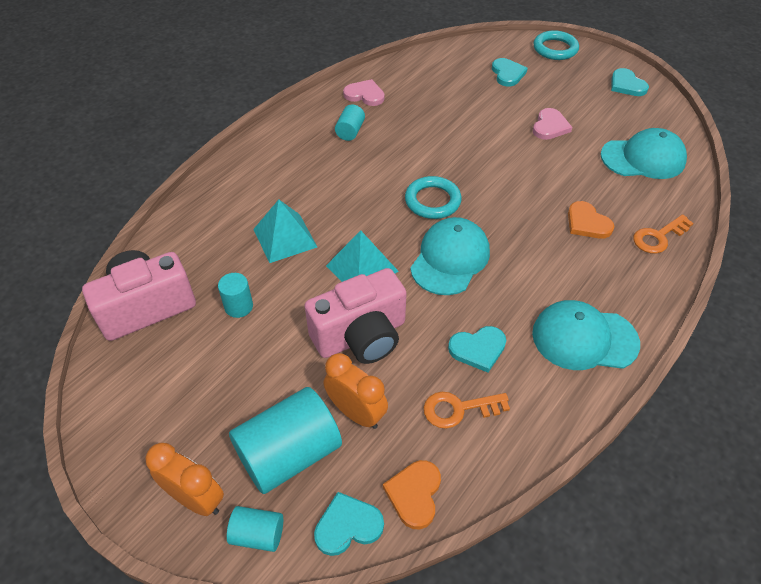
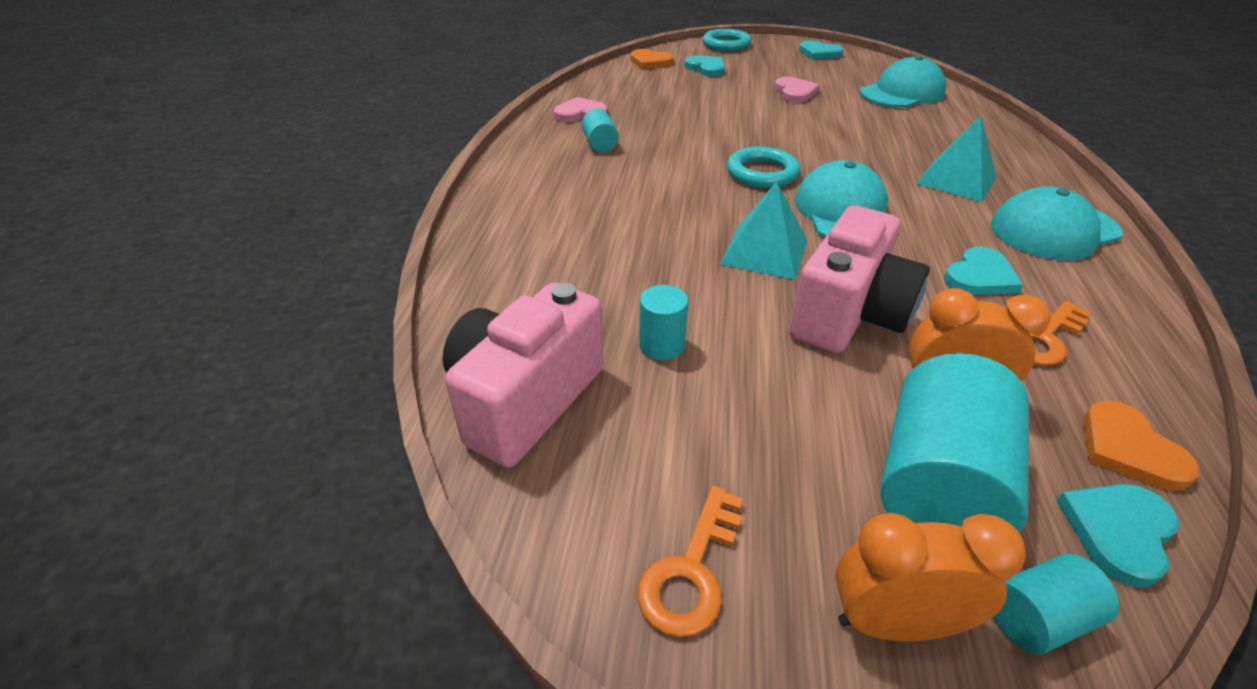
camera: 30 degrees left, 10 degrees down
(285, 238) = (637, 255): turquoise pyramid -> turquoise pyramid (956, 180)
(587, 223) = (925, 146): orange heart -> orange heart (650, 62)
(658, 237) = (994, 138): orange key -> orange key (691, 571)

